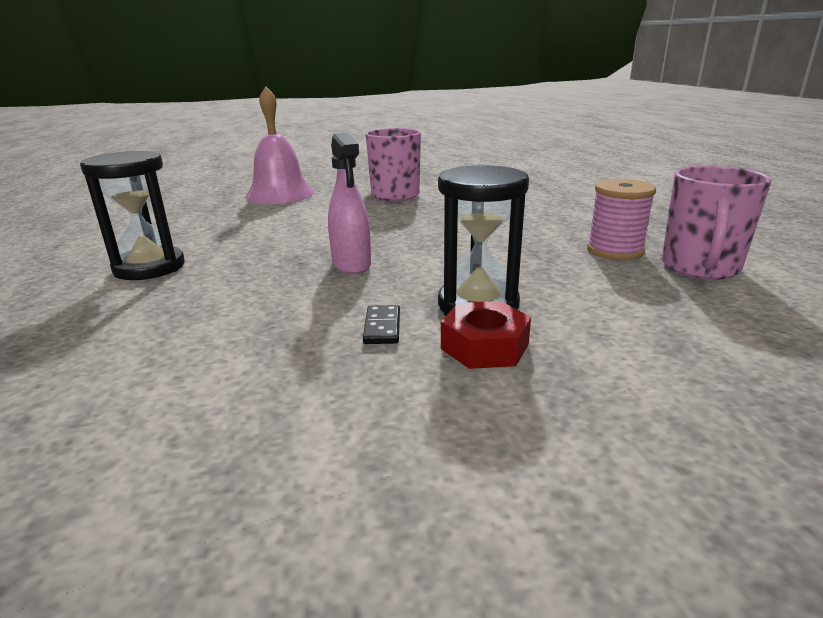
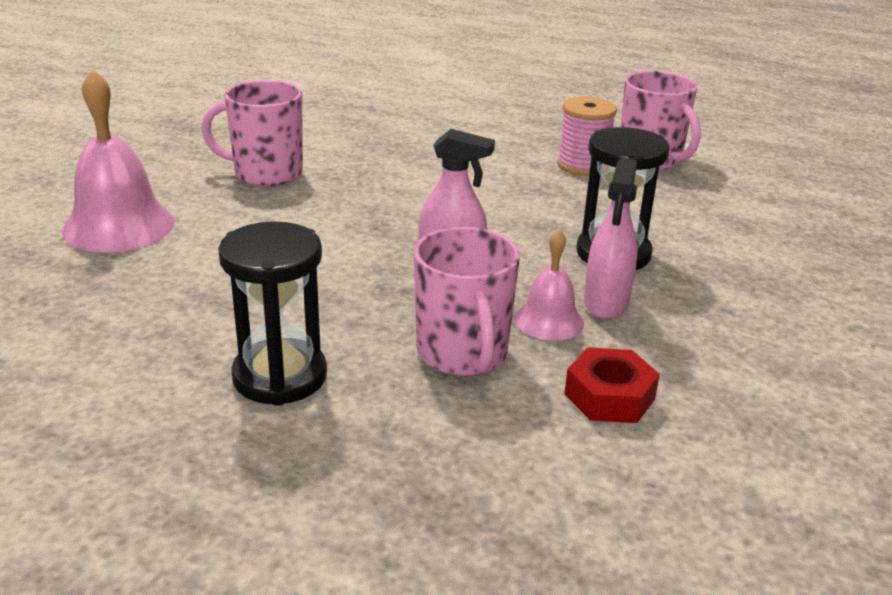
camera: 55 degrees left, 5 degrees up
(229, 303) = (463, 354): none -> pink mug
(318, 315) = (549, 321): none -> pink bell
(382, 327) = (606, 303): black domino -> pink spray bottle
(484, 346) = (680, 279): red nut -> red nut (609, 396)

